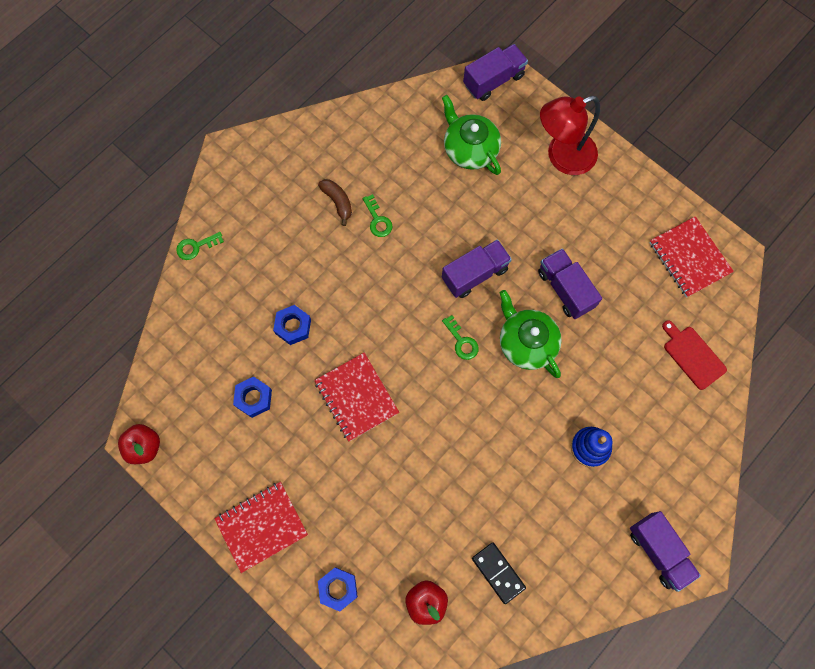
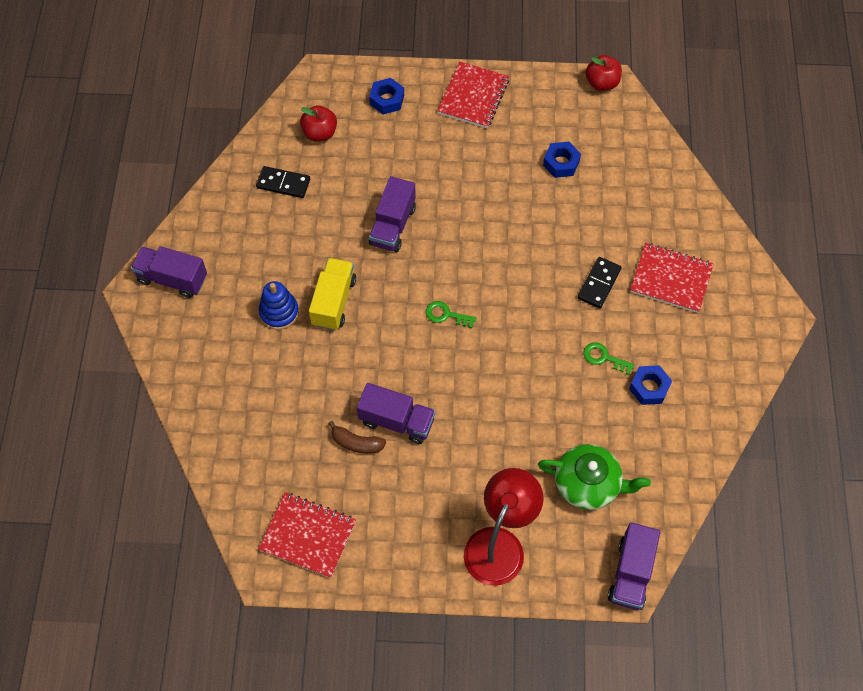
camera: 140 degrees right, 10 degrees down
(196, 247) = (719, 228): green key -> none
(293, 327) = (584, 229): blue nut -> blue nut (649, 387)
(326, 275) = (599, 284): none -> black domino
(337, 202) = (650, 347): brown banana -> brown banana (356, 443)
(356, 397) = (488, 217): red notebook -> red notebook (671, 279)
(475, 274) = (483, 375): purple truck -> purple truck (392, 225)
(526, 342) = (393, 352): green teapot -> none
(539, 422) = (334, 302): none -> yellow truck
(692, 355) = (245, 447): red cutting board -> none

